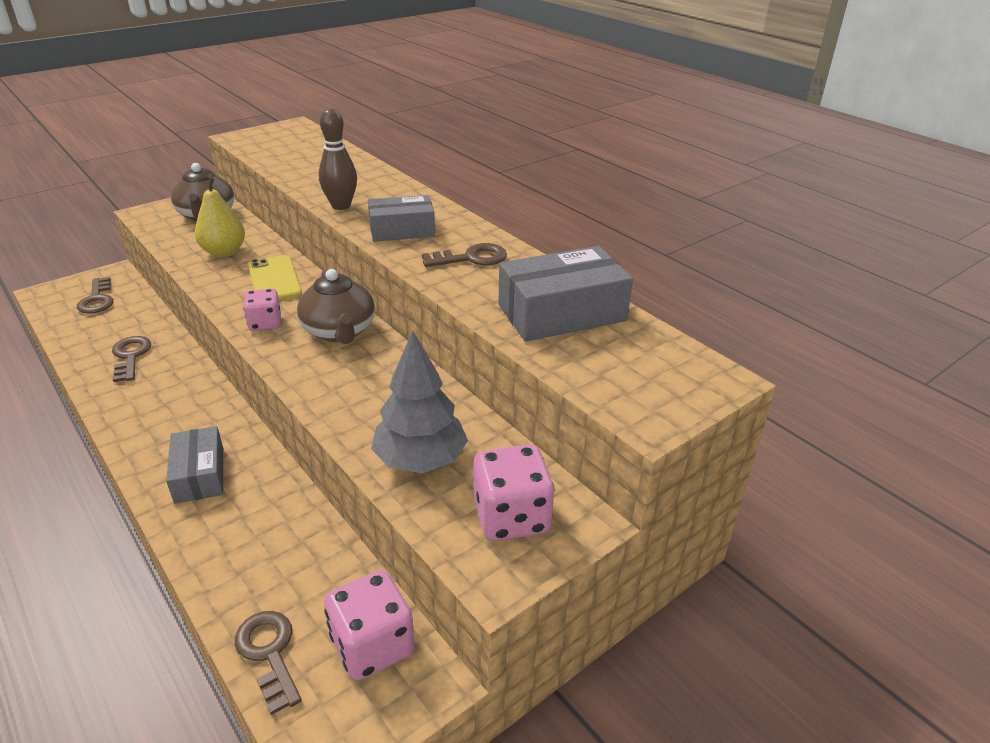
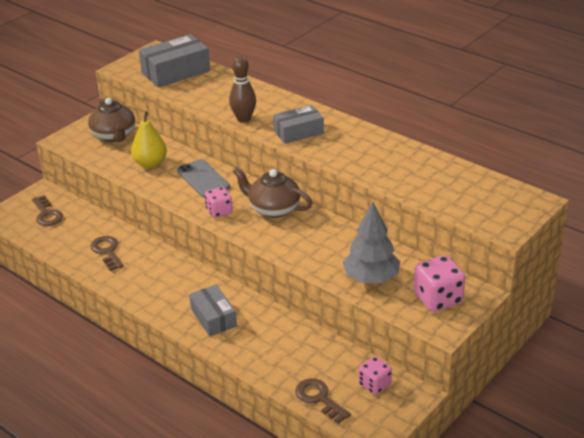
camera: 10 degrees left, 0 degrees up
(274, 279) = (203, 179): yellow phone -> grey phone
(339, 331) = (273, 209): brown teapot -> brown teapot turned 150 degrees clockwise
(372, 645) = (374, 384): pink dice -> pink dice, size x0.64
(471, 258) = (356, 146): brown key -> none
(561, 313) = (432, 175): grey box -> grey box (176, 72)

